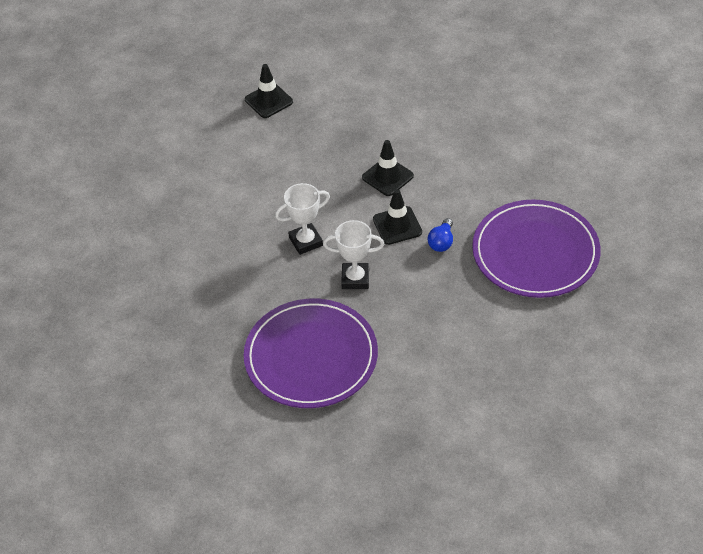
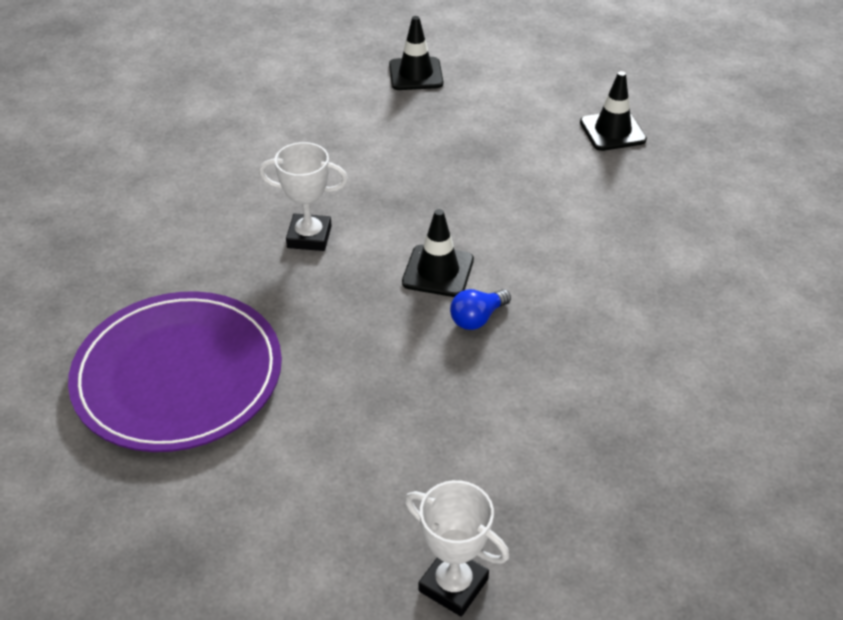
camera: 30 degrees right, 5 degrees down
(355, 279) = (325, 308): white trophy -> white trophy (453, 585)
(387, 177) = (478, 210): black traffic cone -> black traffic cone (612, 131)
(535, 252) = (597, 395): purple plate -> none

